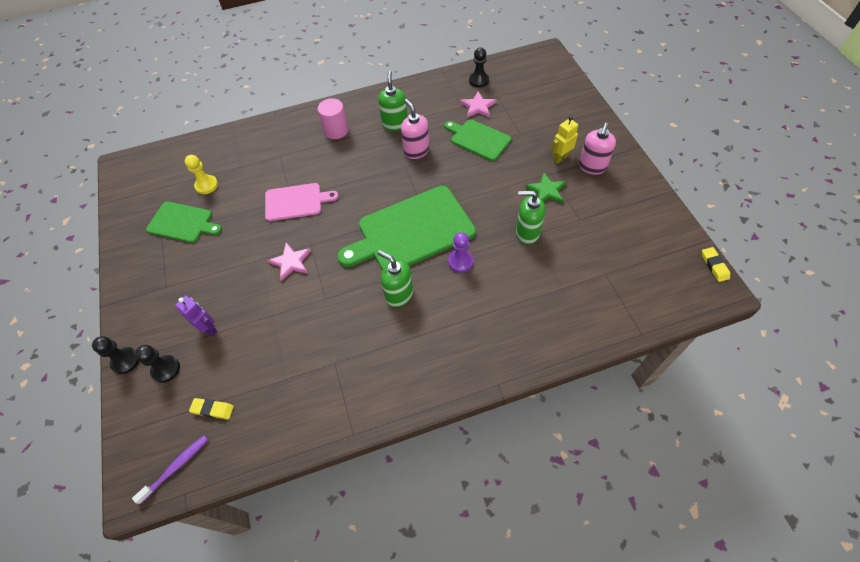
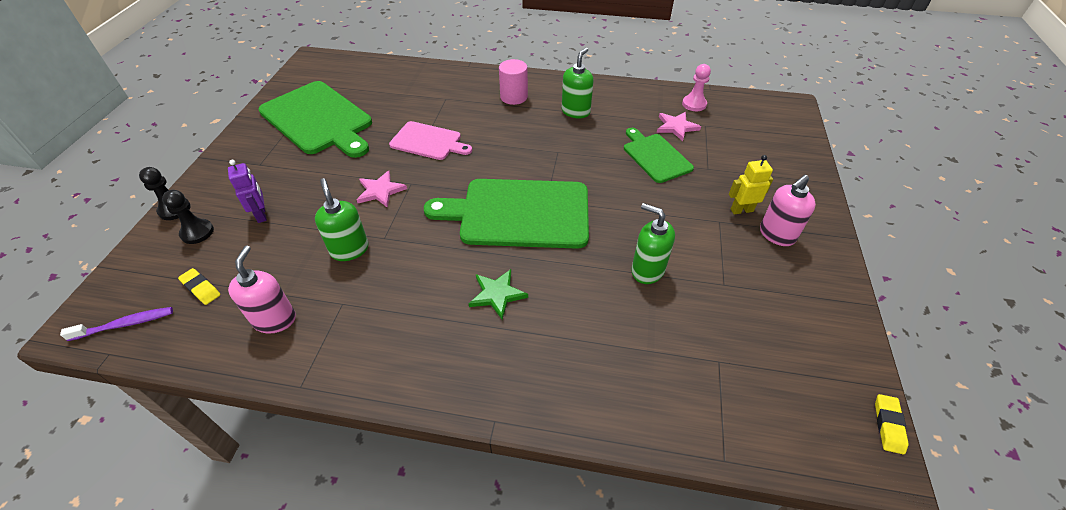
camera: 25 degrees right, 10 degrees down
(182, 223) = (318, 119): green cutting board -> green cutting board, size x1.77
(206, 185) = (363, 98): yellow pawn -> none
(399, 294) = (458, 268): green soap dispenser -> green soap dispenser (349, 249)
(416, 151) = (580, 143): pink soap dispenser -> pink soap dispenser (275, 319)
(460, 262) = (549, 266): purple pawn -> none
(478, 80) = (694, 104): black pawn -> pink pawn
(546, 190) = (701, 236): green star -> green star (497, 294)

